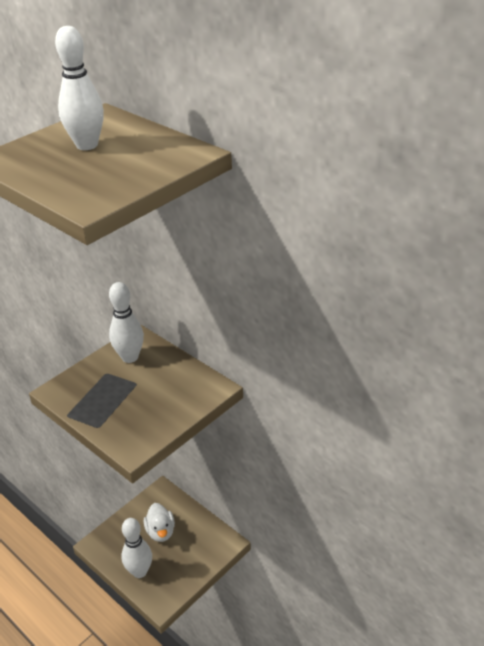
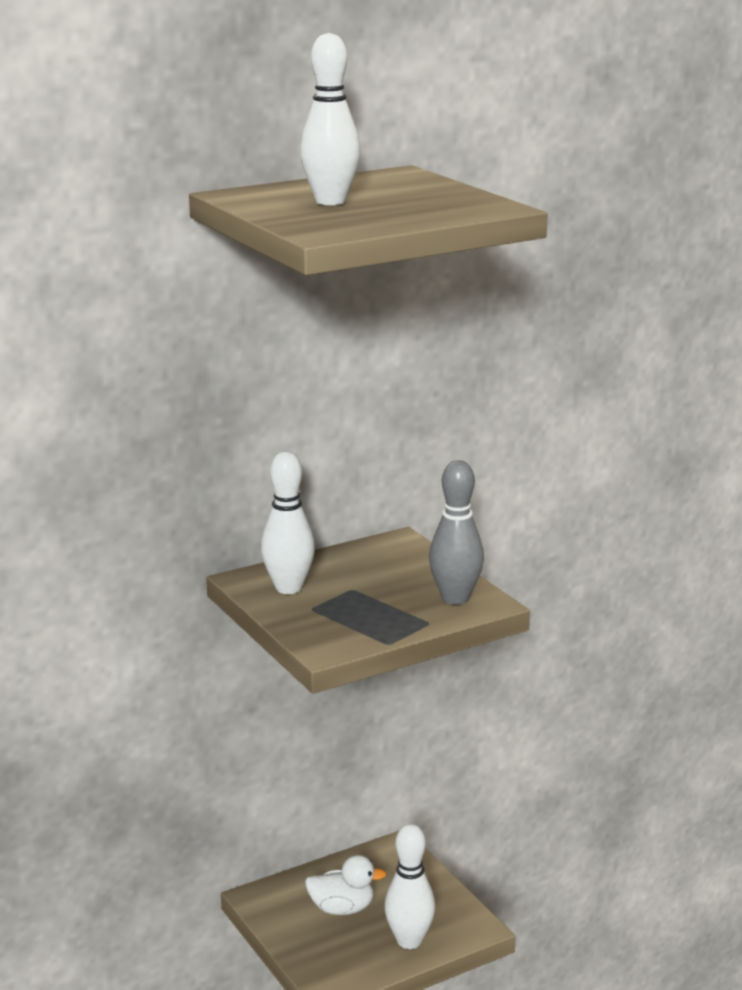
camera: 75 degrees left, 15 degrees down
(134, 432) = (455, 598): none -> grey bowling pin

